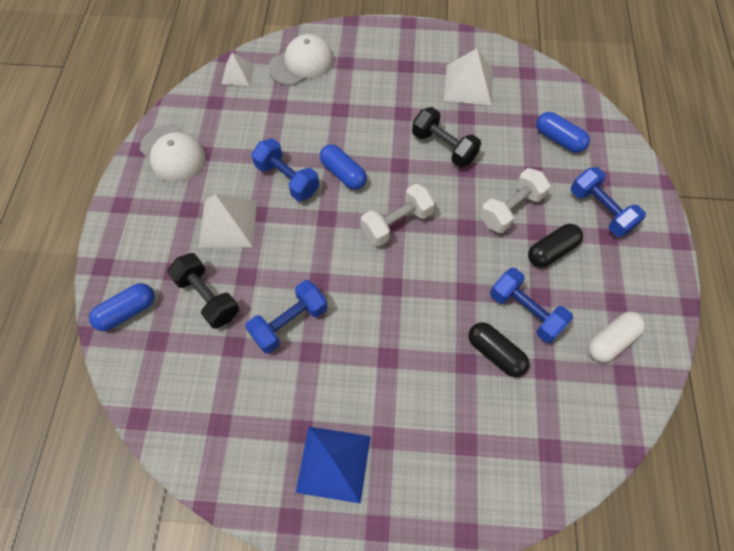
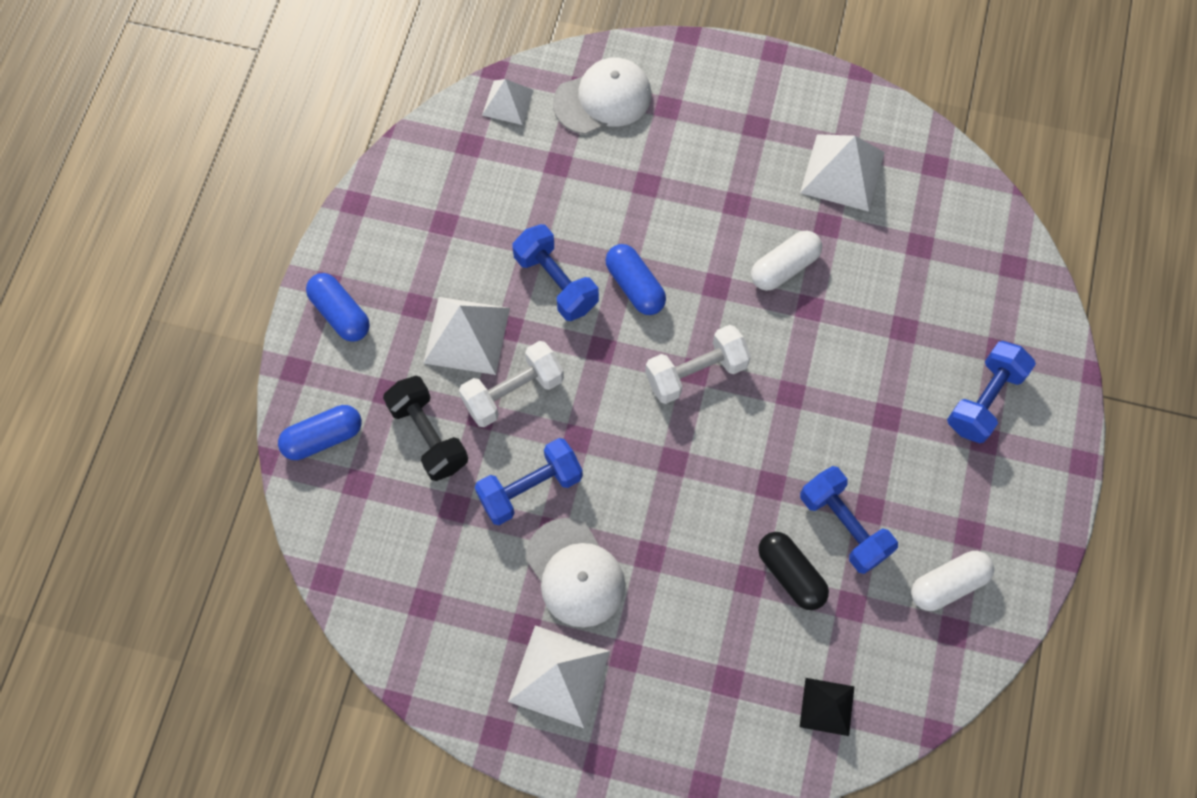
camera: 10 degrees right, 5 degrees up
(173, 153) = (403, 217): white cap -> white cap (575, 573)
(334, 464) = (559, 676): blue pyramid -> white pyramid
(443, 147) = (784, 267): black dumbbell -> white capsule
(511, 209) = (859, 378): white dumbbell -> white dumbbell (513, 392)
(546, 450) = (827, 706): none -> black pyramid
(551, 251) = (900, 448): black capsule -> none
(559, 139) = (954, 282): blue capsule -> blue capsule (340, 314)
(600, 210) = (984, 400): blue dumbbell -> blue dumbbell turned 60 degrees clockwise

